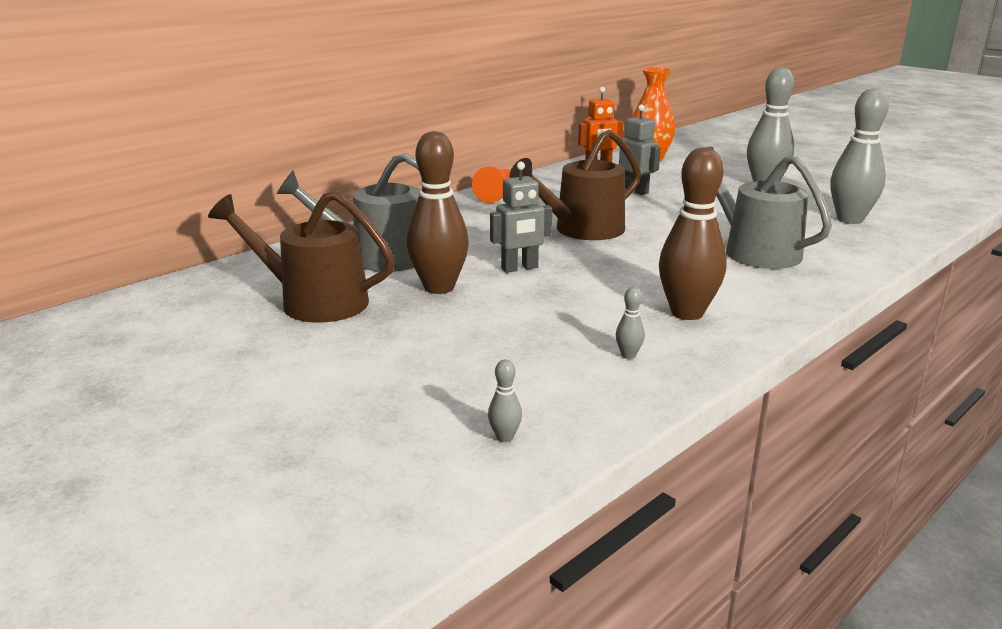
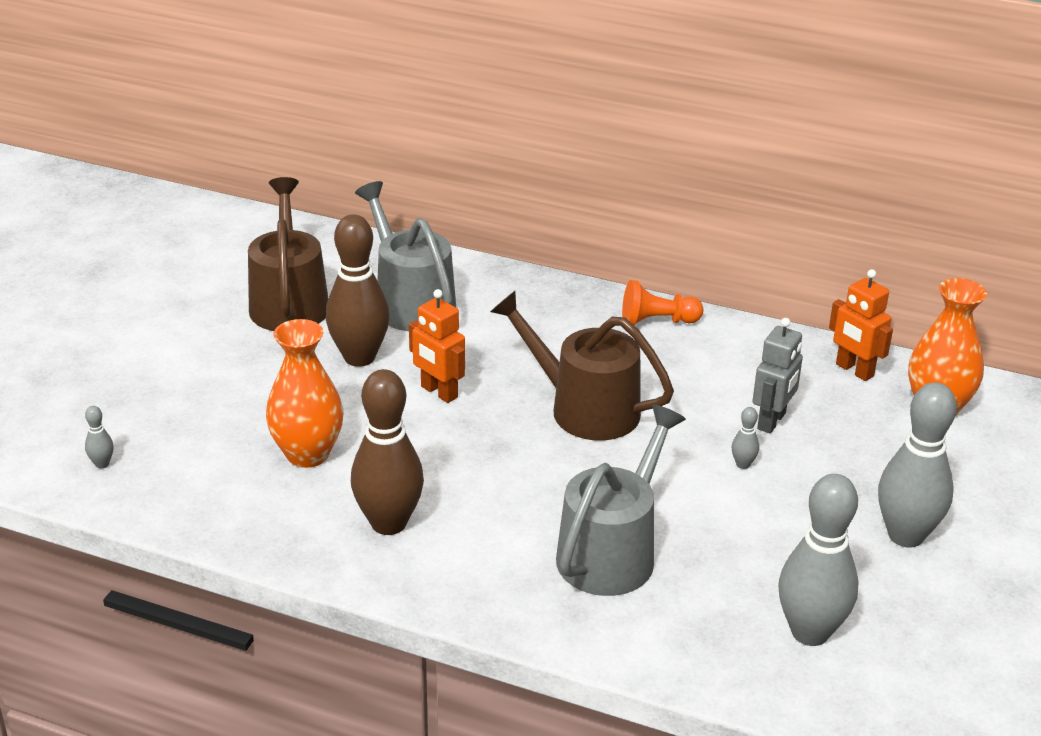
camera: 65 degrees right, 10 degrees up
(519, 268) = (439, 392): grey robot -> orange robot
(567, 329) = (307, 454): none -> orange vase
(628, 355) = (271, 501): grey bowling pin -> grey bowling pin (743, 464)

